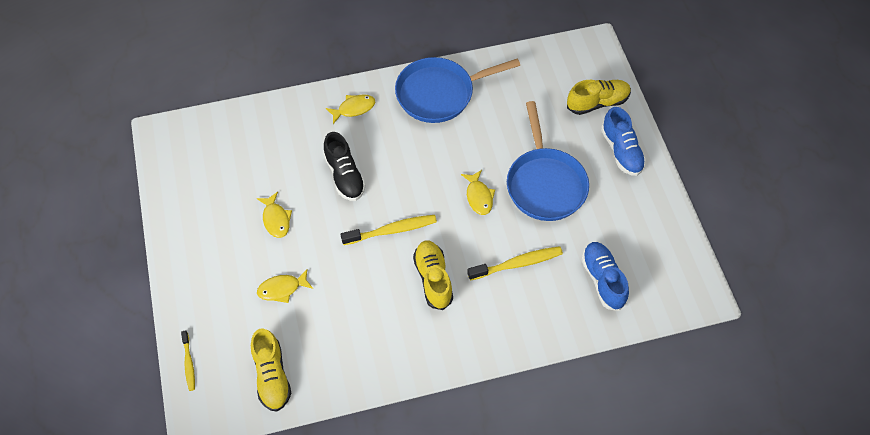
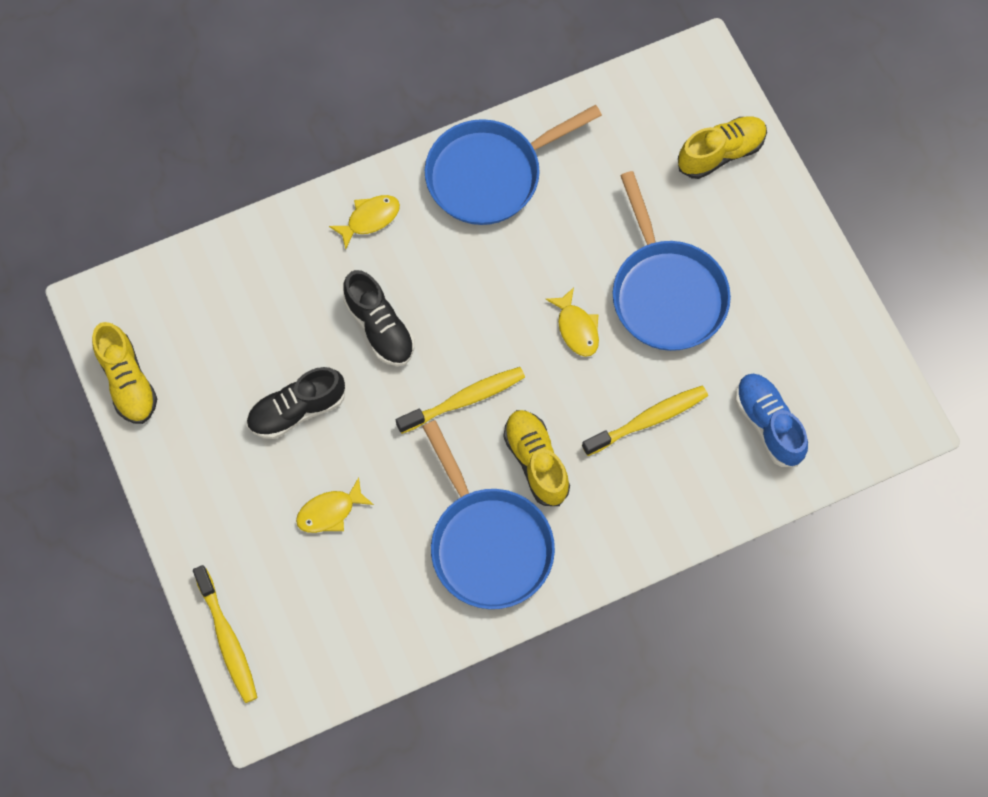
camera: 10 degrees left, 10 degrees up
(189, 363) = (227, 640): yellow toothbrush -> yellow toothbrush, size x1.68
(272, 376) = (345, 637): yellow shoe -> yellow shoe (128, 382)
(276, 219) = (297, 410): yellow fish -> black shoe
(387, 328) = (488, 543): none -> blue pan
(621, 151) = (766, 225): blue shoe -> none

